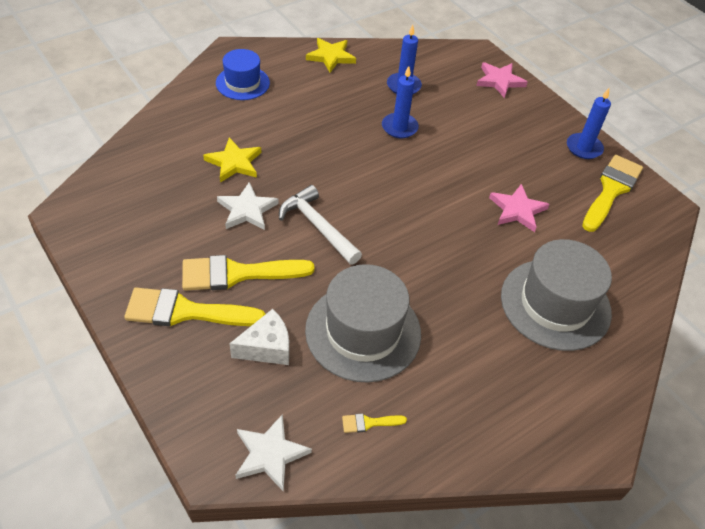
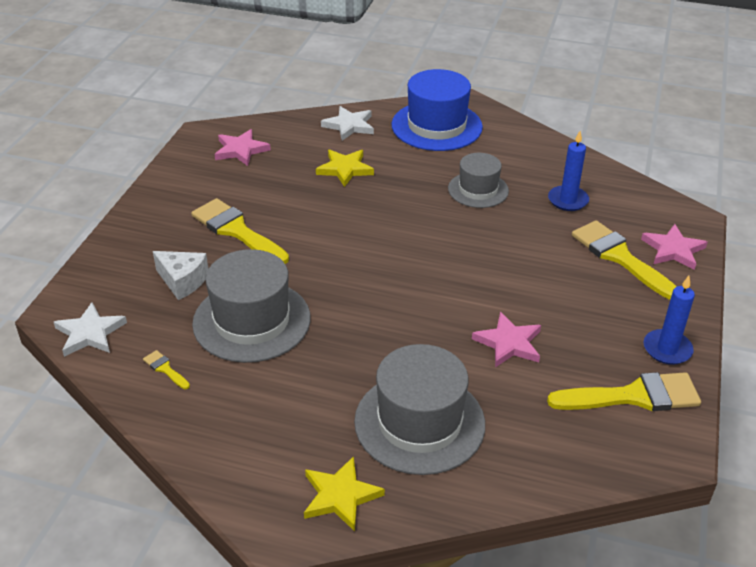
camera: 55 degrees right, 10 degrees down
(126, 204) = (241, 150): none -> pink star
(185, 311) = (174, 228): yellow brush -> yellow brush (619, 257)
(242, 83) = (436, 126): blue hat -> blue hat, size x1.64
(247, 210) = (305, 201): white star -> white star (349, 126)
(318, 226) = (333, 242): white hammer -> none
(331, 57) = (539, 147): yellow star -> yellow star (340, 496)
(344, 115) = (478, 190): none -> grey hat
(399, 127) = (510, 224): blue candle -> none

